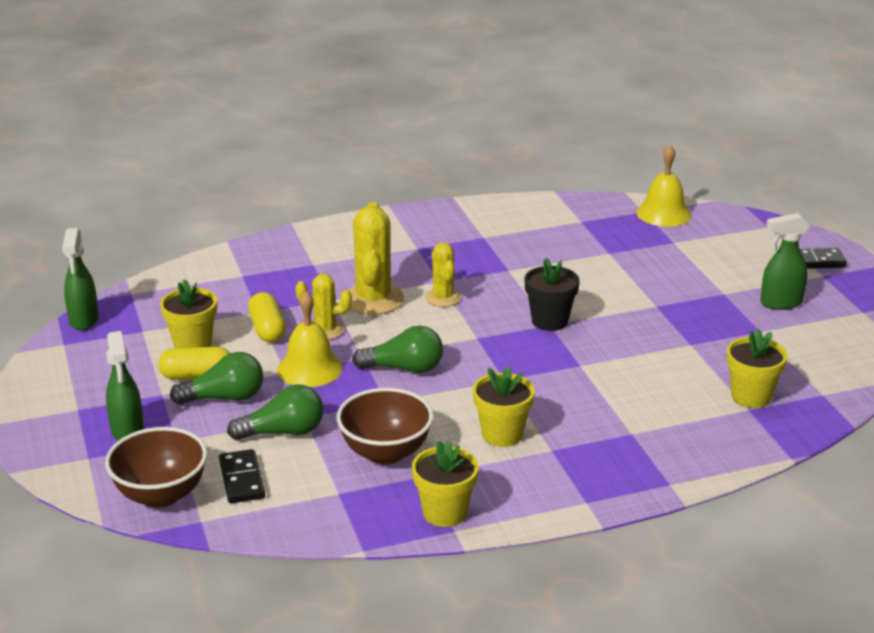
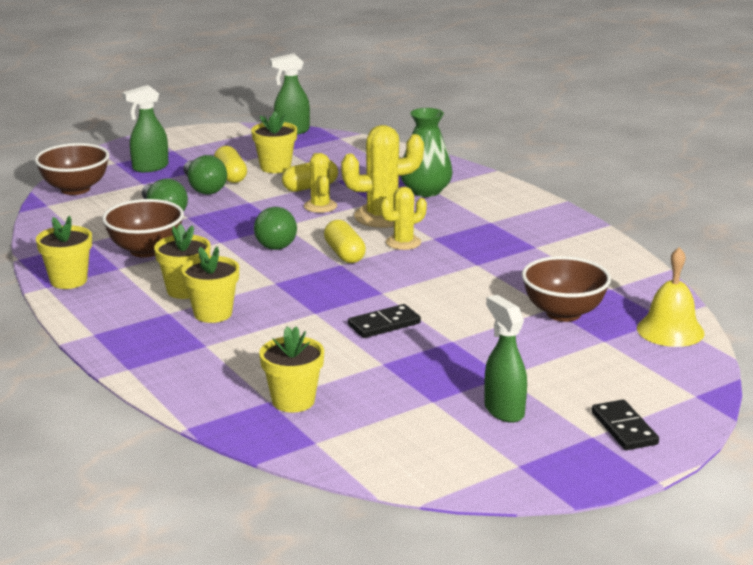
camera: 75 degrees right, 5 degrees down
(242, 479) = (99, 209): black domino -> black domino (384, 324)
(310, 368) = (258, 209): yellow bell -> none
(322, 267) = (425, 191): none -> green vase
(454, 332) = (344, 254): none -> yellow capsule
(549, 321) = (388, 292): black flower pot -> none
(563, 422) = (213, 313): none -> yellow flower pot
(620, 249) = (563, 313): none -> brown bowl

